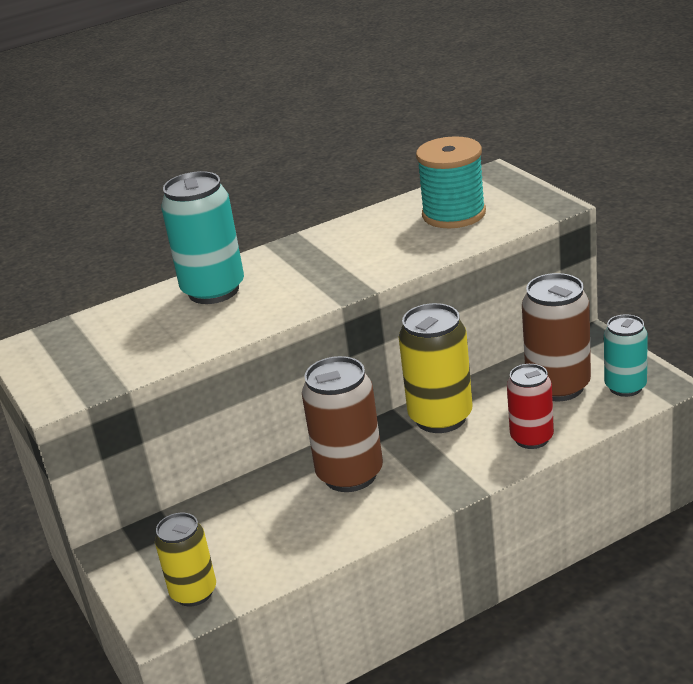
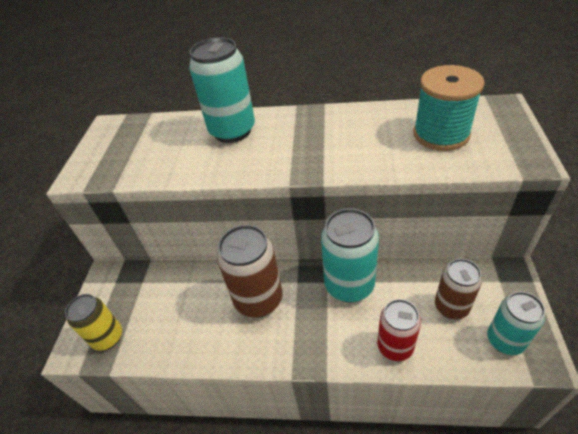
camera: 35 degrees right, 15 degrees up
(440, 417) = (349, 285): yellow can -> turquoise can
(558, 386) = (451, 307): brown can -> brown can, size x0.64

